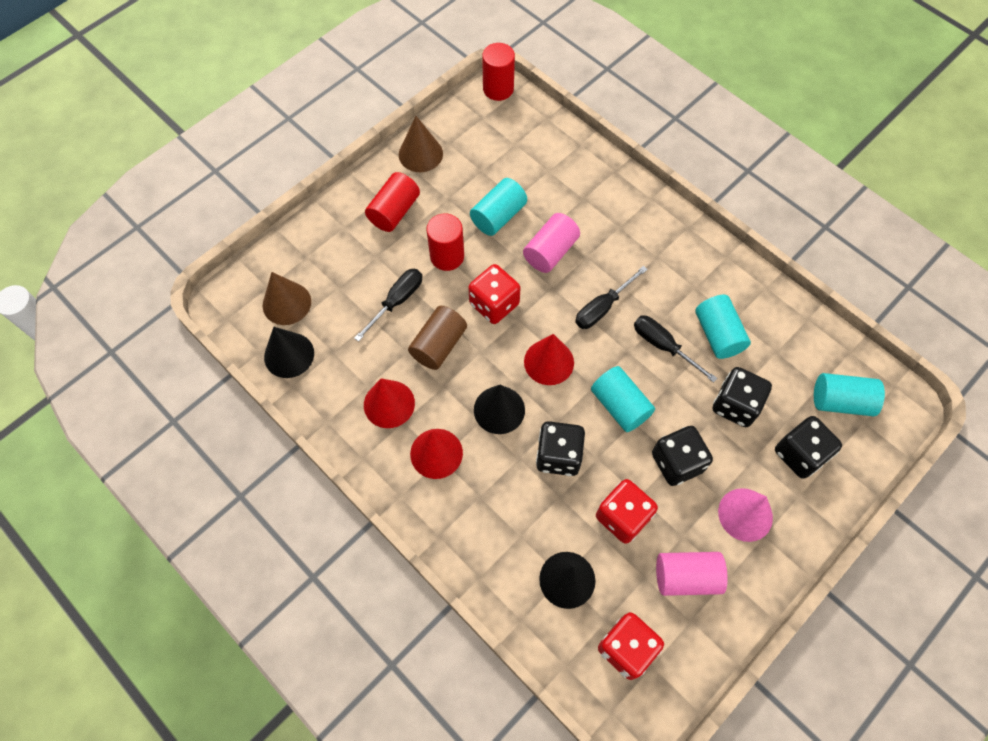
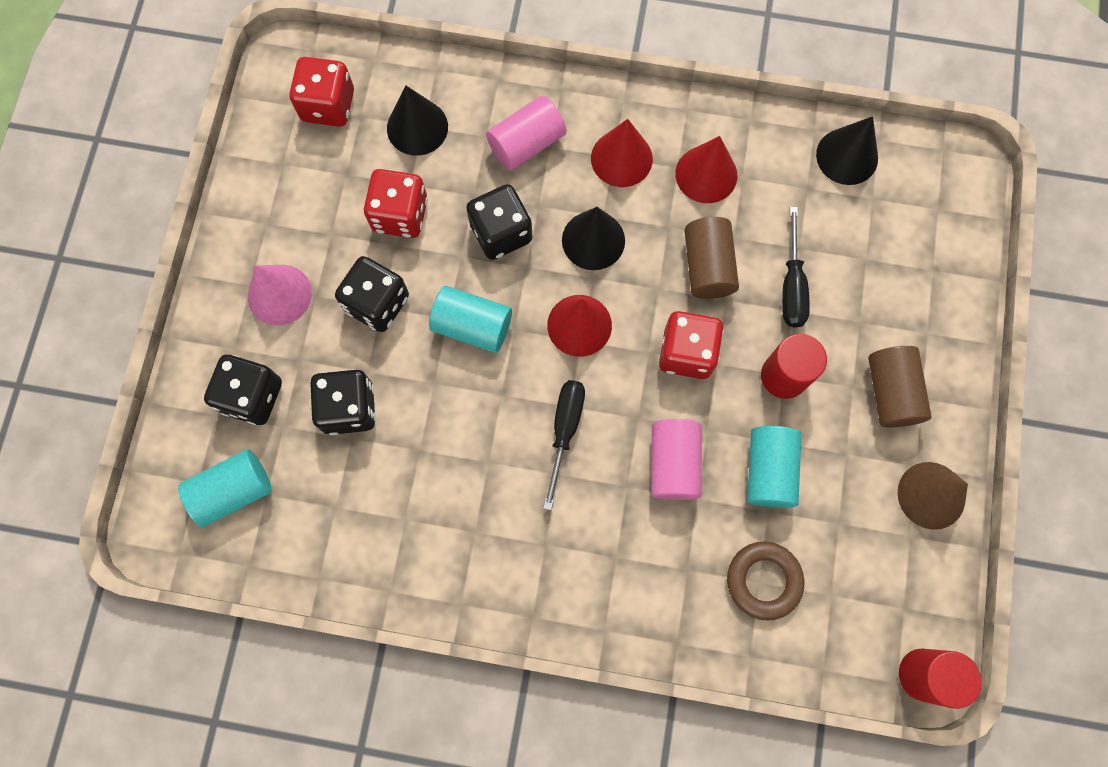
camera: 145 degrees right, 10 degrees up
(286, 303) = (901, 206): brown cone -> none
(394, 211) = (891, 392): red cylinder -> brown cylinder
(545, 170) = (763, 580): none -> brown ring
(663, 346) = (467, 427): black screwdriver -> none
(686, 577) = (307, 199): pink cylinder -> pink cylinder (526, 144)
(718, 334) = (414, 484): turquoise cylinder -> none

